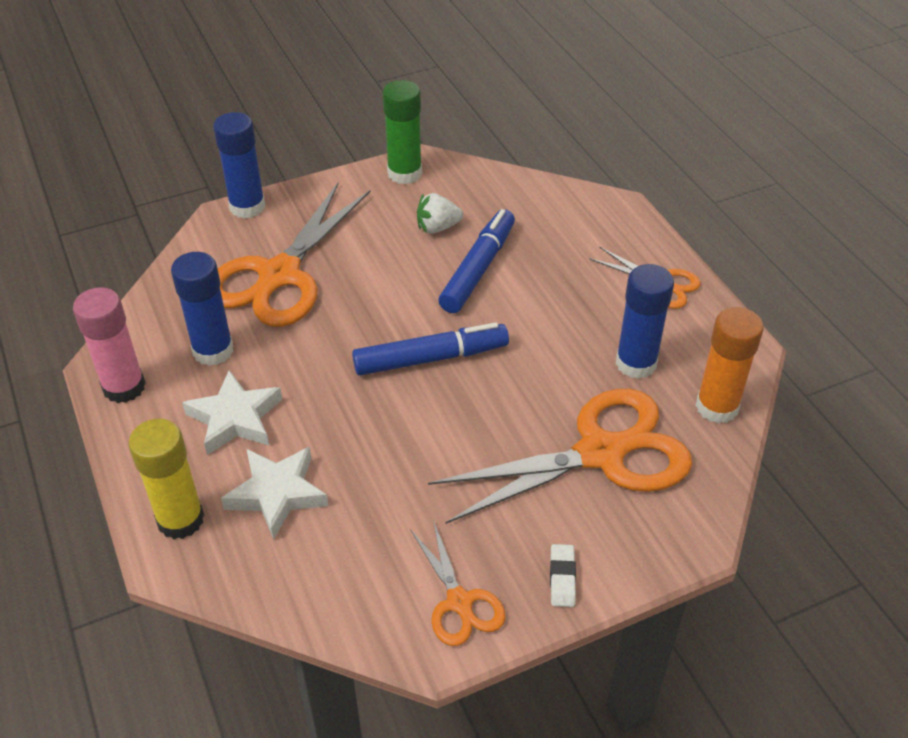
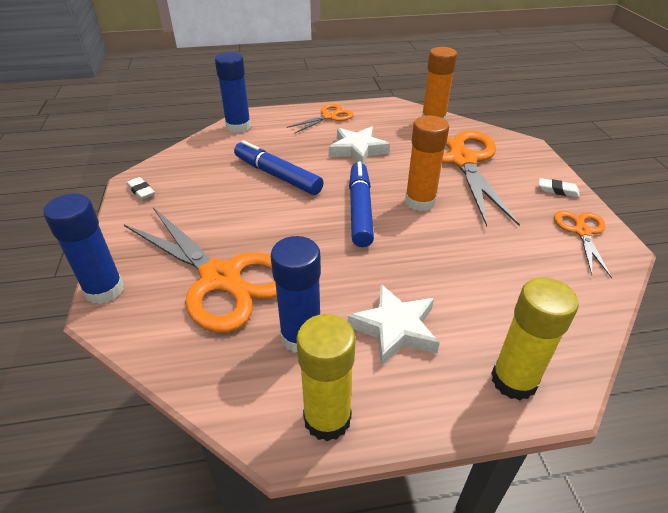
camera: 75 degrees left, 5 degrees down
(124, 387) = (327, 418): pink glue stick -> yellow glue stick
(277, 494) = (486, 310): white star -> white star (357, 150)
(404, 173) = (141, 191): green glue stick -> white eraser
(437, 227) = (220, 185): white strawberry -> none
(459, 602) = (582, 232): orange scissors -> orange scissors turned 75 degrees counterclockwise
(470, 414) = (420, 202): none -> orange glue stick
(636, 363) = (392, 136): blue glue stick -> blue glue stick (238, 127)

